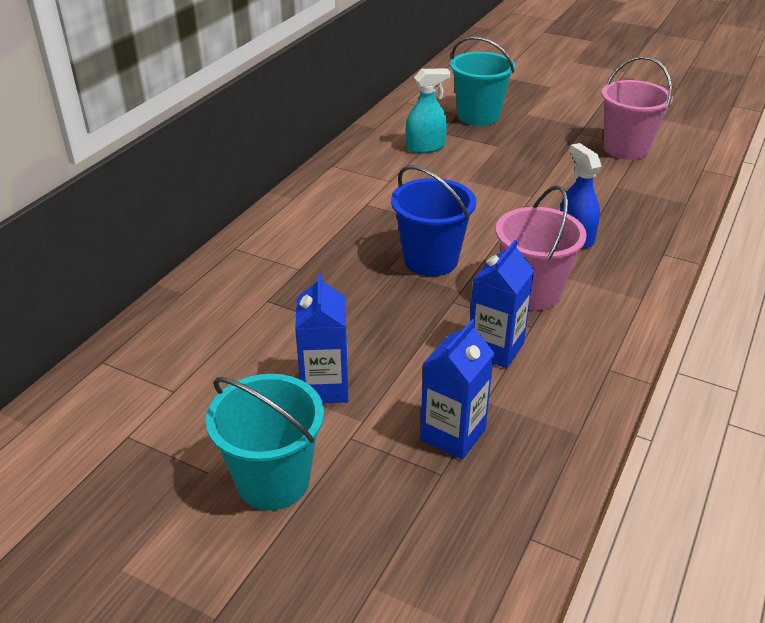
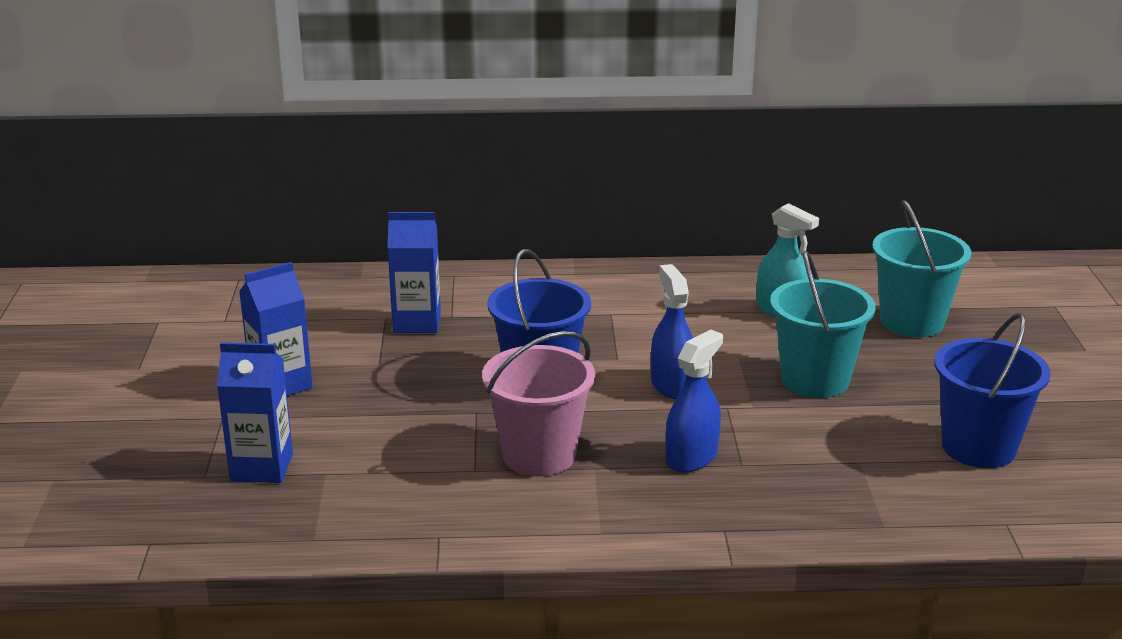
camera: 60 degrees right, 10 degrees down
(273, 481) = (145, 398): turquoise bucket -> turquoise bucket (815, 380)
(482, 214) = (671, 385): none -> blue spray bottle
(495, 349) = (414, 457): blue carton -> blue carton (417, 322)
(626, 149) = (978, 447): pink bucket -> blue bucket

